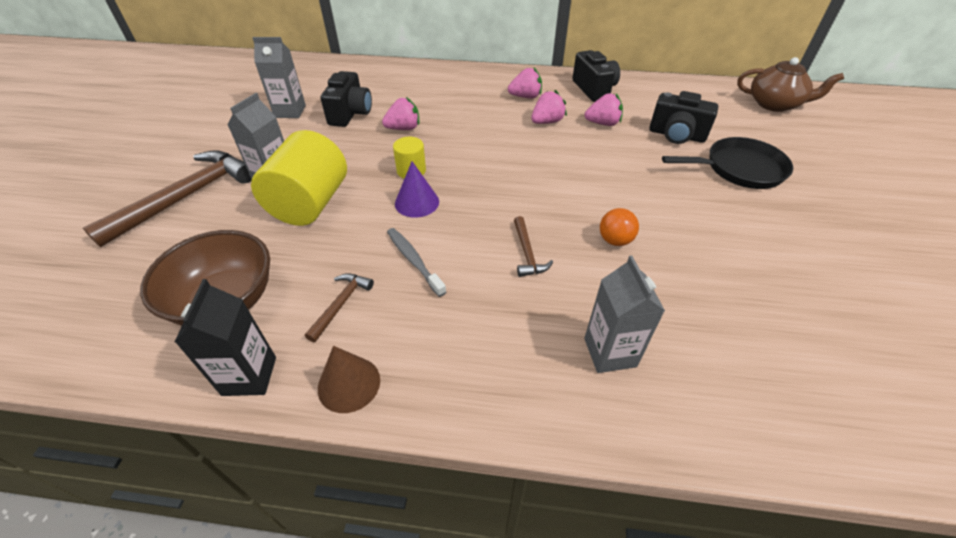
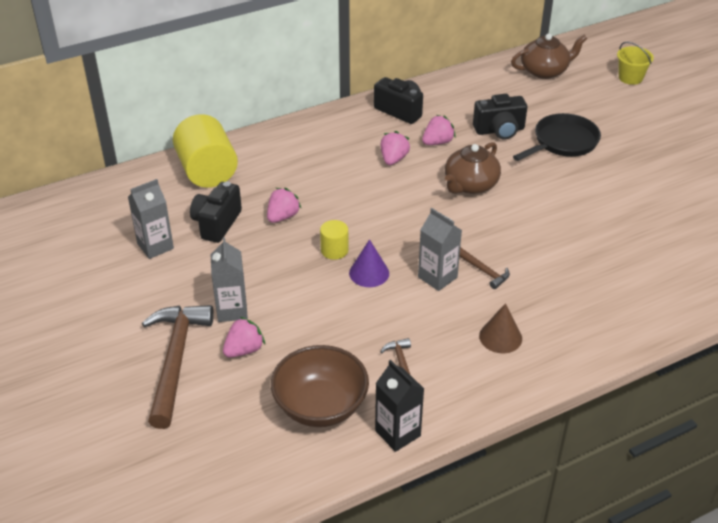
camera: 35 degrees left, 5 degrees down
(310, 203) = (288, 314): yellow cylinder -> yellow cylinder (207, 171)
(349, 384) = (462, 402): brown cone -> brown cone (500, 337)
(350, 114) = (217, 223): black camera -> black camera turned 135 degrees counterclockwise
(414, 260) = (416, 314): grey toothbrush -> none
(525, 97) = (351, 141): pink strawberry -> pink strawberry (244, 350)
(598, 169) = (470, 185): none -> brown teapot
(610, 352) = (586, 306): grey carton -> grey carton (437, 277)
(615, 240) = (529, 235): orange ball -> none
(877, 140) = (630, 78): none -> yellow bucket

